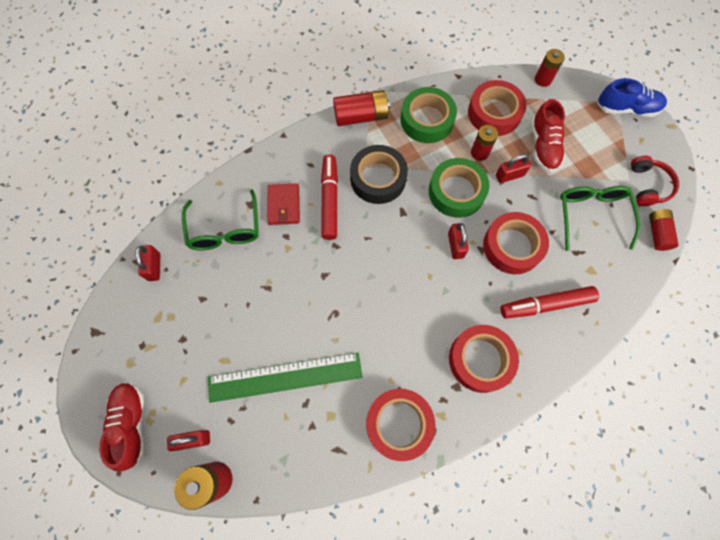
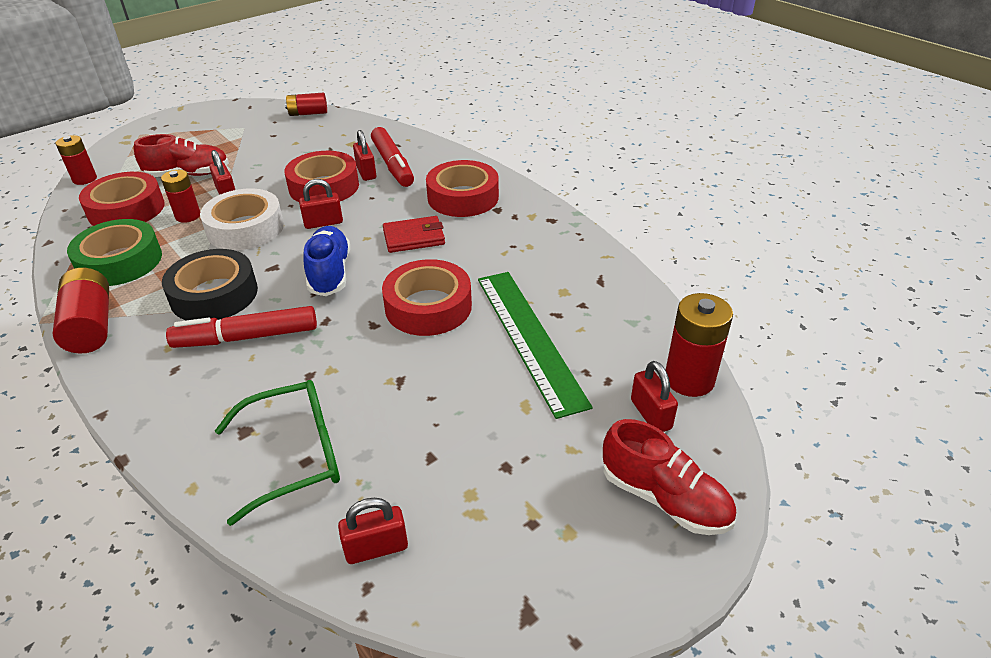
camera: 100 degrees left, 30 degrees down
(131, 424) = (664, 498): red shoe -> red shoe turned 120 degrees counterclockwise
(284, 205) = (251, 387): red wallet -> red wallet (414, 237)
(399, 424) = (552, 241): red tape -> red tape (428, 307)
(456, 192) = (245, 228): green tape -> white tape
(533, 281) = (366, 172): none -> red padlock
(591, 215) = (285, 145): green glasses -> none
(626, 109) = (149, 129): blue shoe -> blue shoe (330, 273)
(648, 185) = (252, 118): red headphones -> none

